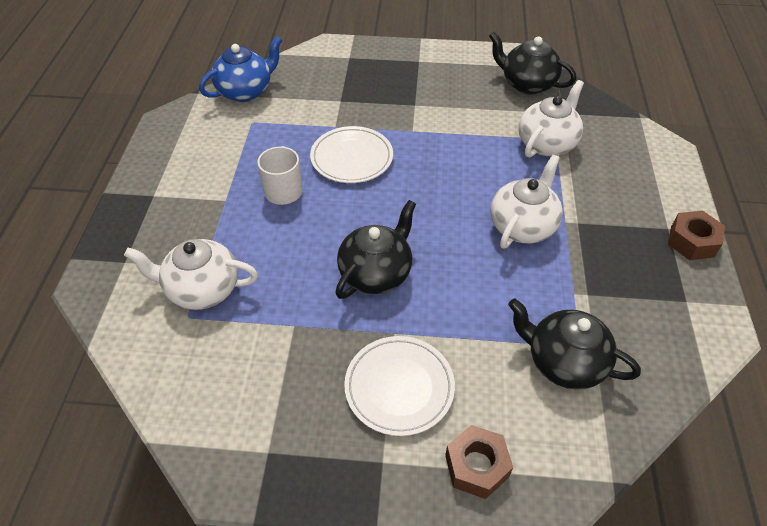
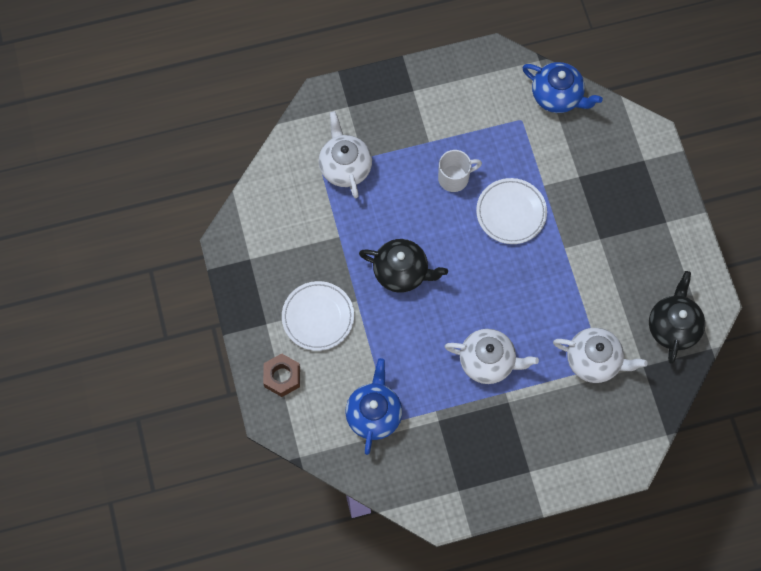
camera: 70 degrees right, 20 degrees up
(564, 362) = (374, 414): black teapot -> blue teapot
(692, 241) = (522, 491): brown nut -> none

